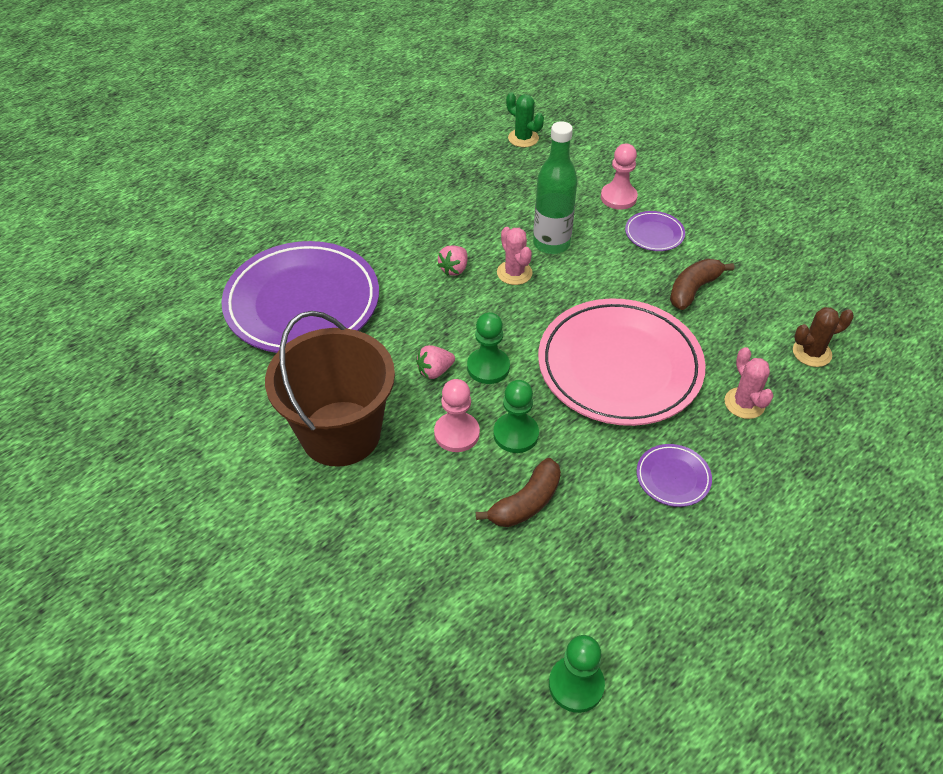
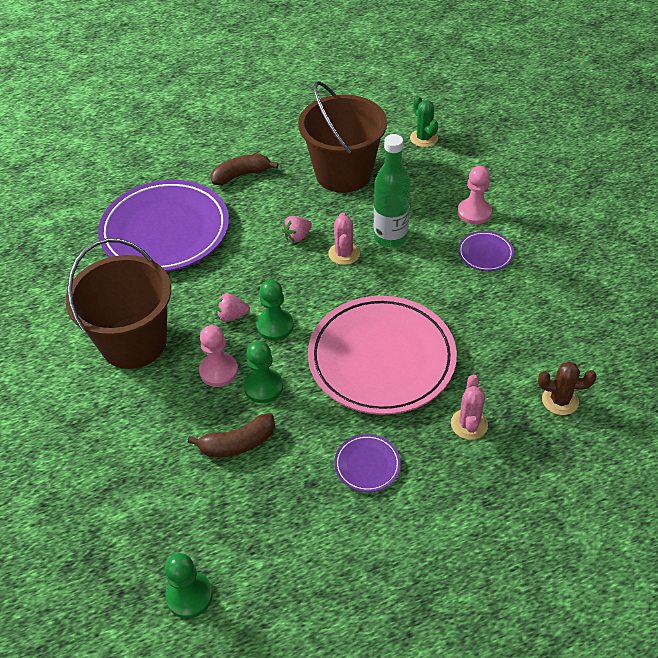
camera: 25 degrees right, 0 degrees up
(462, 192) = (343, 173): none -> brown bucket
(693, 290) = (488, 312): brown banana -> brown banana (241, 175)

